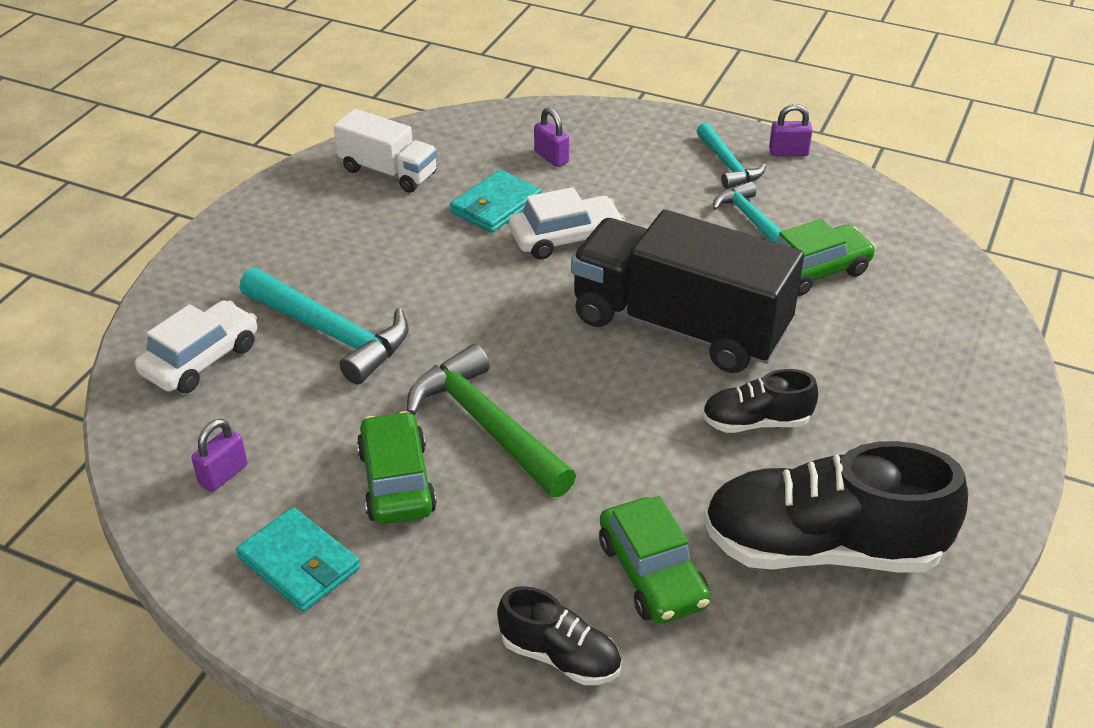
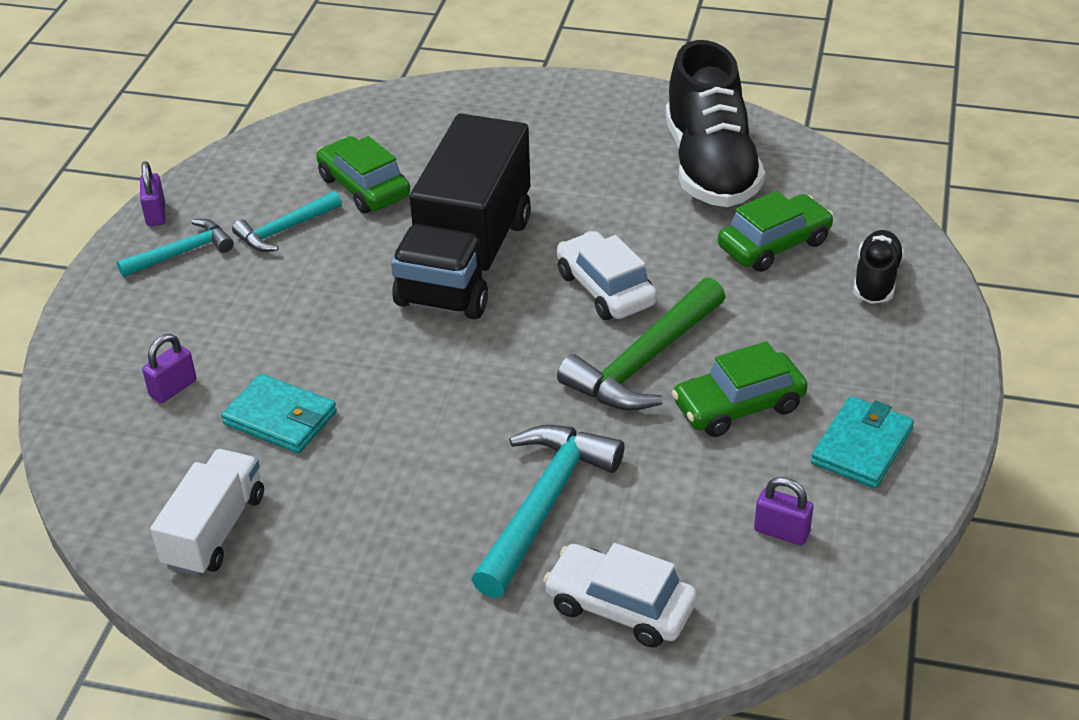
camera: 100 degrees left, 0 degrees up
(566, 238) = (336, 353): white car -> white car (605, 289)
(756, 422) = (583, 207): black shoe -> none

